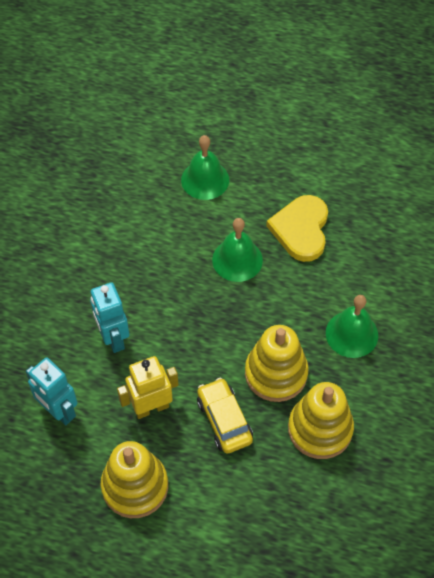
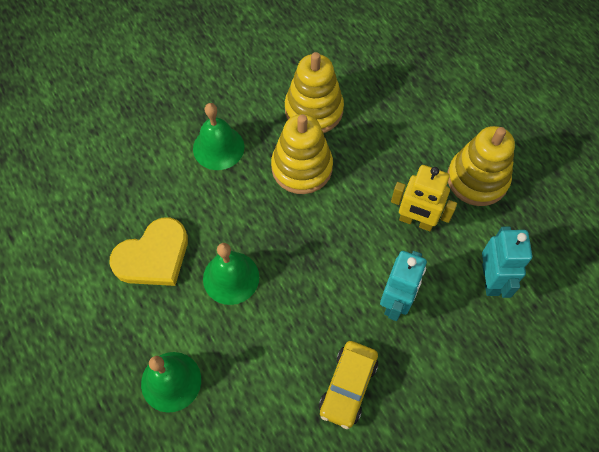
camera: 135 degrees left, 5 degrees up
(224, 420) = (372, 168): yellow car -> yellow car (348, 386)

